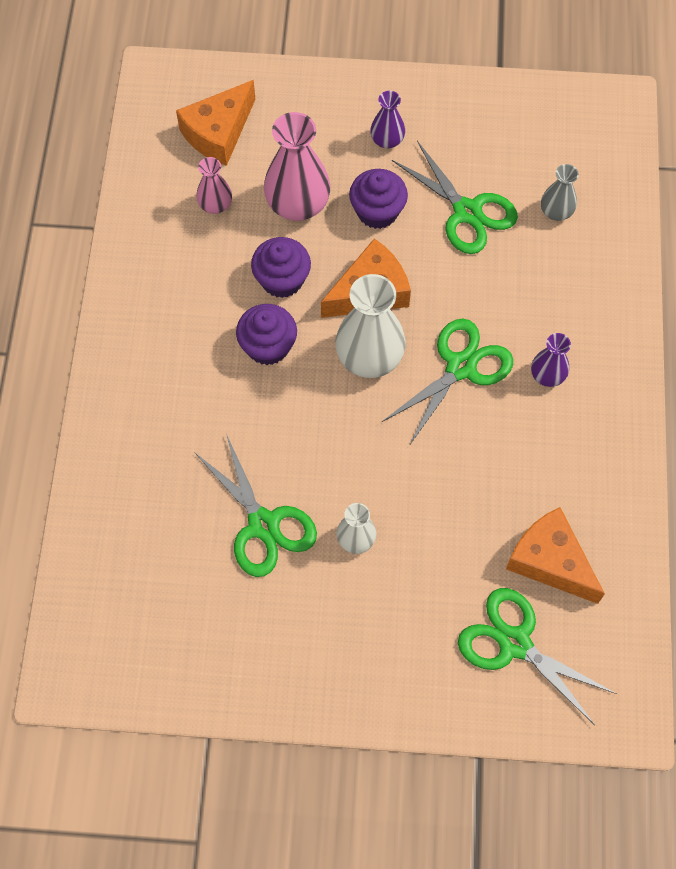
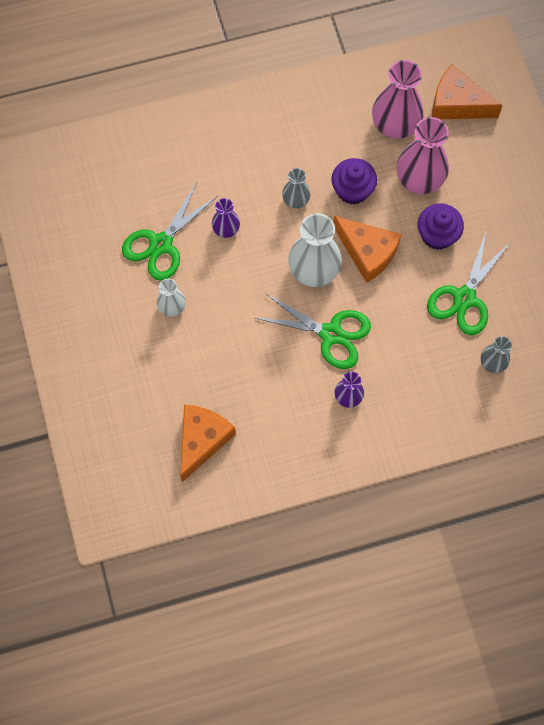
camera: 70 degrees right, 5 degrees up
(215, 205) = (395, 124): pink vase -> pink vase, size x1.85
(268, 346) = (296, 199): purple cupcake -> grey vase
(387, 140) = (503, 221): purple vase -> purple vase (226, 229)
(515, 643) = (133, 434): green scissors -> none

